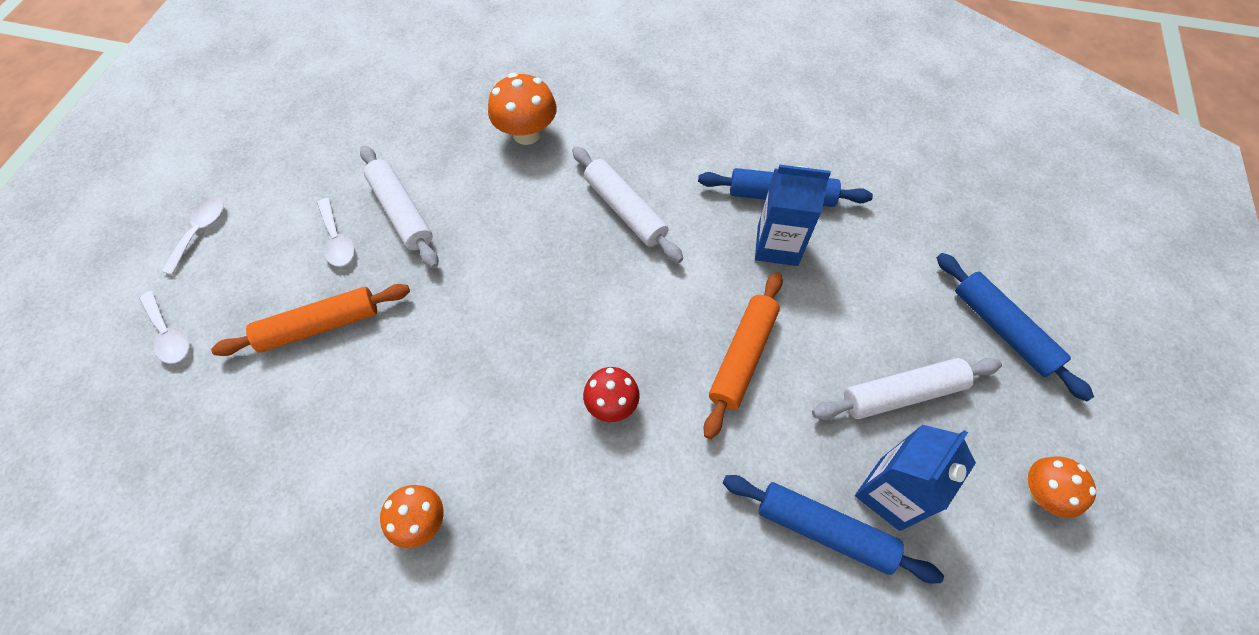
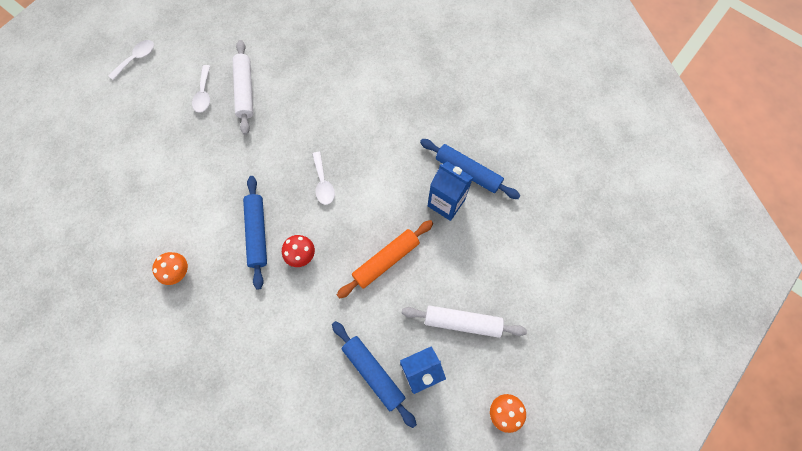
camera: 25 degrees right, 10 degrees up
(169, 335) = (99, 115): white spoon -> white spoon (323, 183)
(320, 326) = (174, 142): orange rolling pin -> none
(527, 133) = (339, 67): orange mushroom -> none
(625, 210) = (370, 142): white rolling pin -> none
(1002, 330) = (547, 313): blue rolling pin -> blue rolling pin (257, 233)

